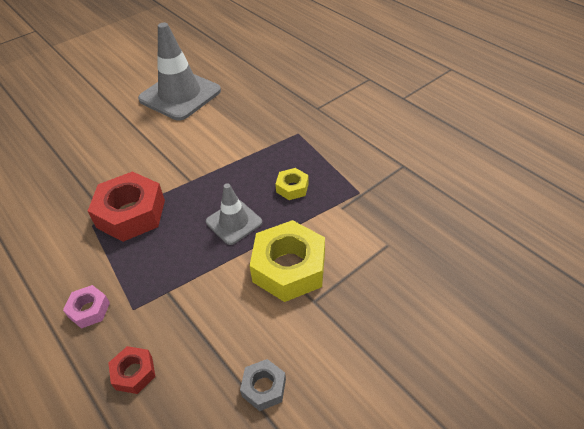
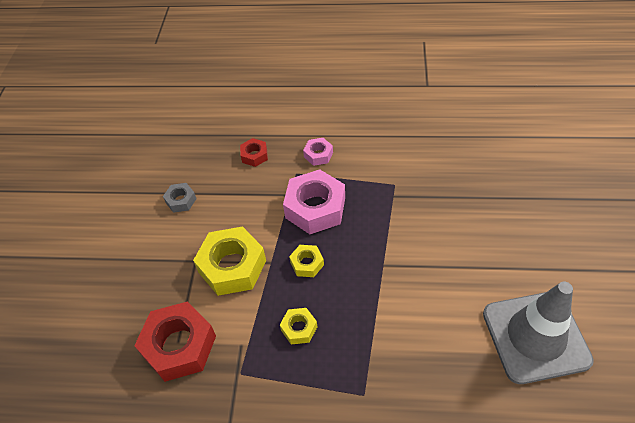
camera: 135 degrees right, 5 degrees up
(131, 214) = (383, 210): red nut -> red nut (179, 346)
(168, 259) = (315, 208): none -> pink nut
(234, 222) = (307, 264): grey traffic cone -> yellow nut

